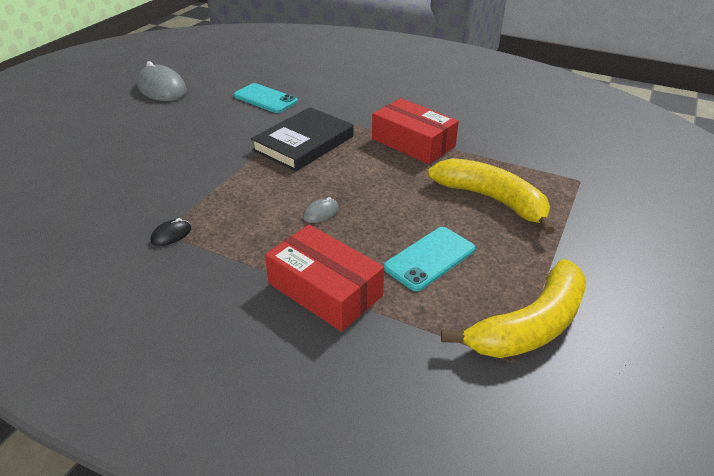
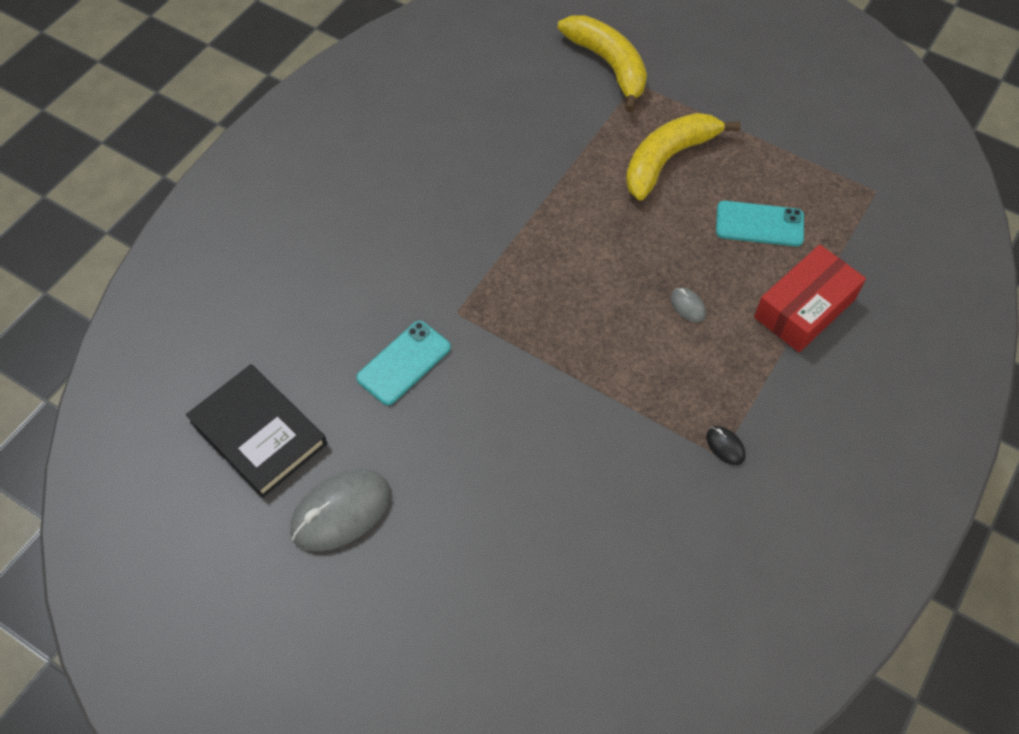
camera: 85 degrees left, 20 degrees up
(303, 143) = (539, 318): black book -> black book (258, 433)
(413, 142) = (548, 207): red box -> none
(429, 258) = (759, 224): turquoise phone -> turquoise phone turned 45 degrees counterclockwise
(530, 325) = (839, 173): yellow banana -> yellow banana (609, 65)

